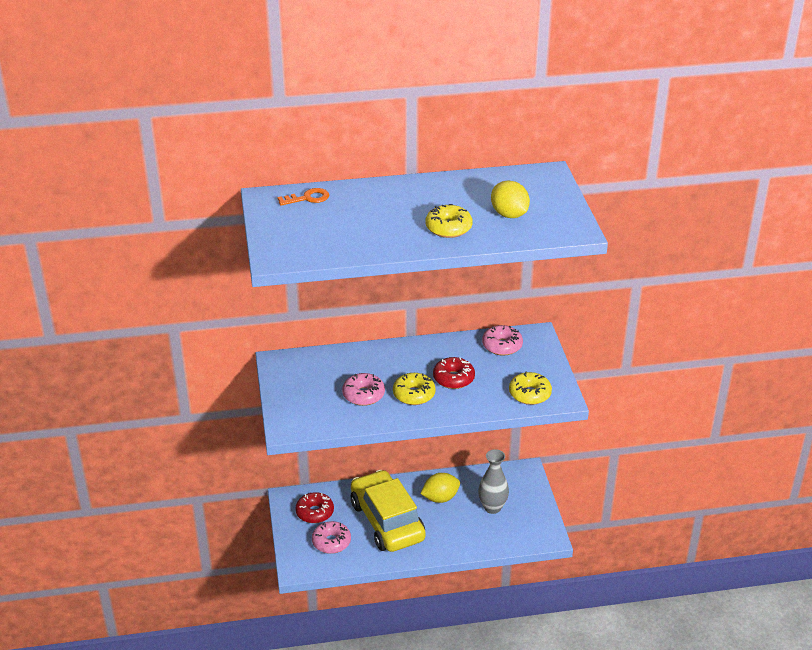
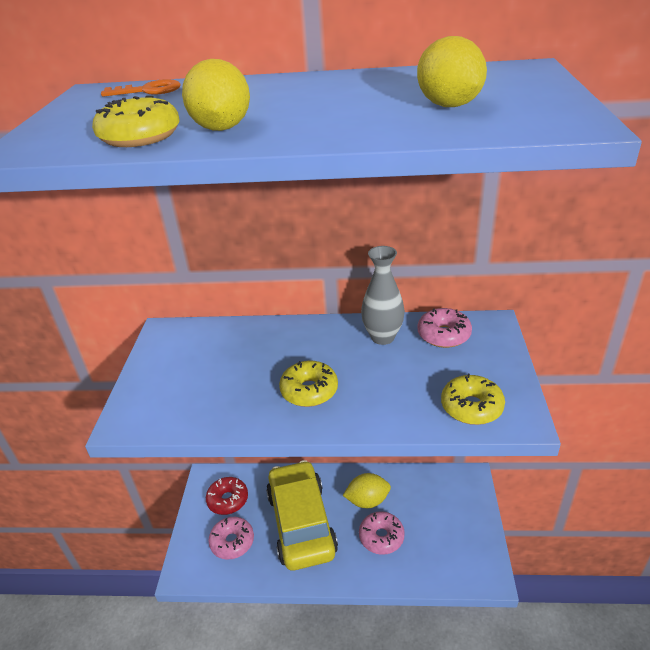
camera: 15 degrees right, 0 degrees up
(363, 395) = (244, 384): pink donut -> pink donut (381, 537)
(385, 237) = (221, 128): none -> yellow lemon
(448, 228) = (335, 119): yellow donut -> yellow donut (140, 136)
(453, 378) = (369, 373): red donut -> none
(492, 507) = (425, 522): grey vase -> grey vase (382, 337)

